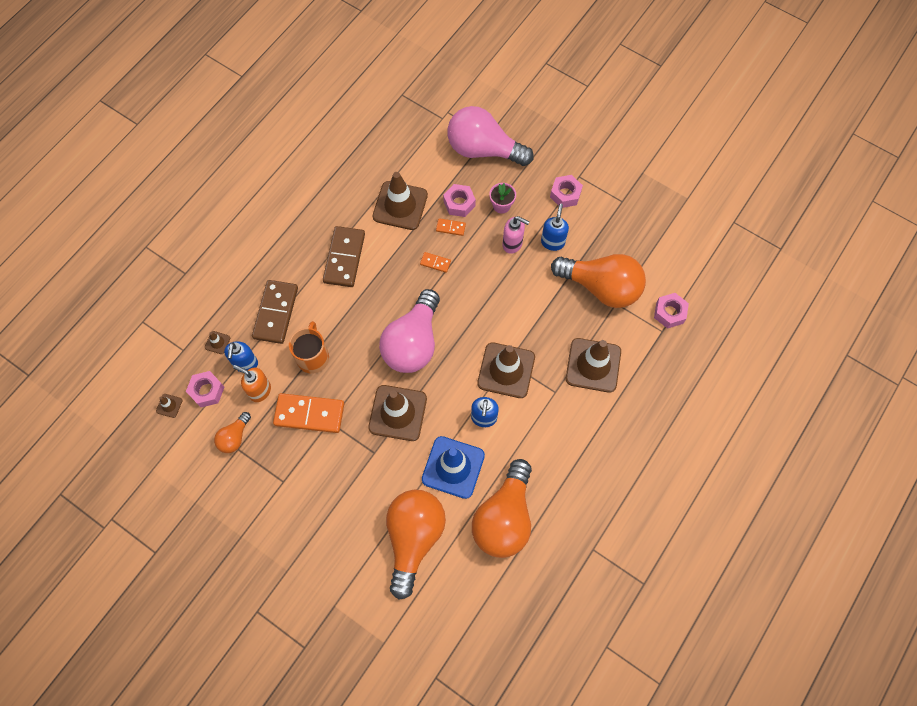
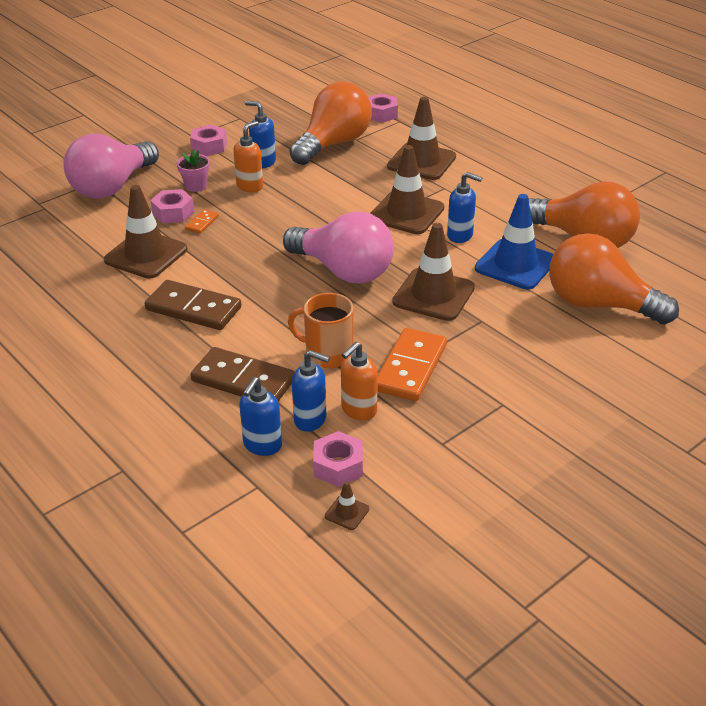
camera: 75 degrees left, 30 degrees down
(217, 342) = (262, 445): brown traffic cone -> blue soap dispenser
(234, 437) = (423, 444): orange light bulb -> none
(435, 263) = (243, 240): orange domino -> none
(512, 244) = (250, 186): pink soap dispenser -> orange soap dispenser

